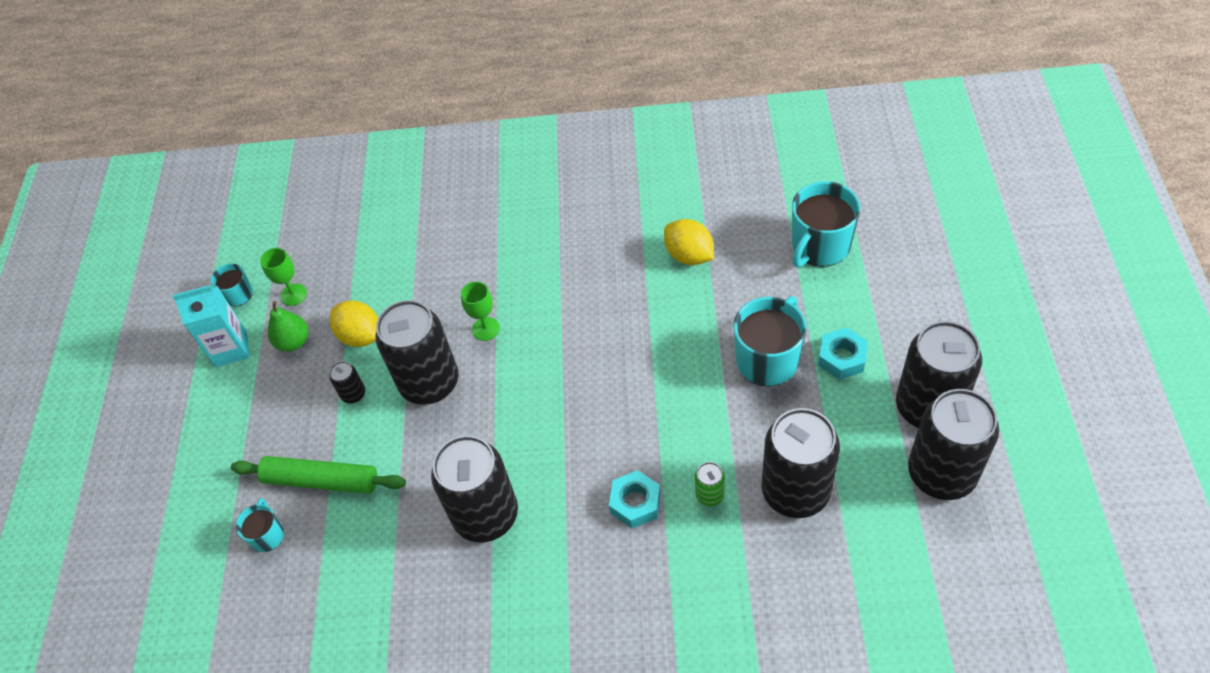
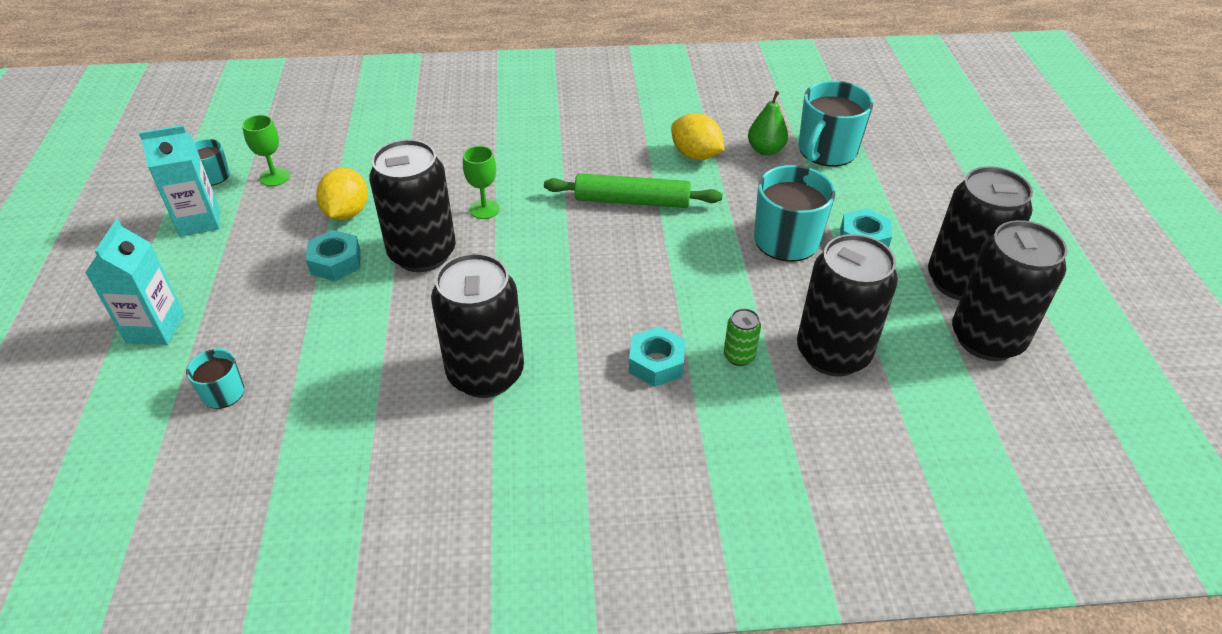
camera: 10 degrees left, 10 degrees down
(205, 469) = (155, 328): none -> turquoise carton
(293, 342) = (271, 216): green pear -> green pear (765, 150)
(321, 481) = (293, 340): green rolling pin -> green rolling pin (632, 201)
(353, 394) = (336, 262): black can -> turquoise nut
(361, 336) = (347, 213): yellow lemon -> yellow lemon turned 60 degrees clockwise

